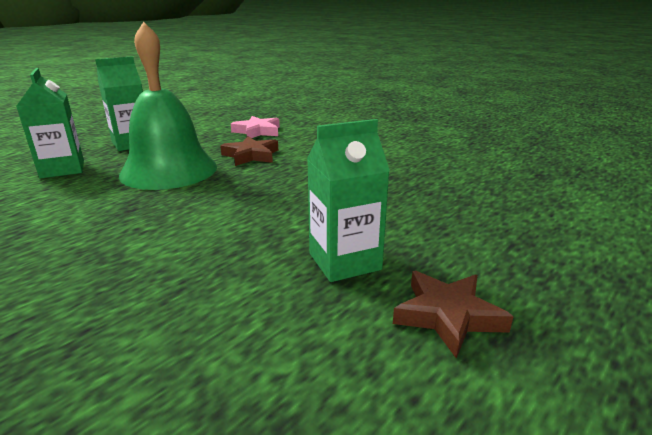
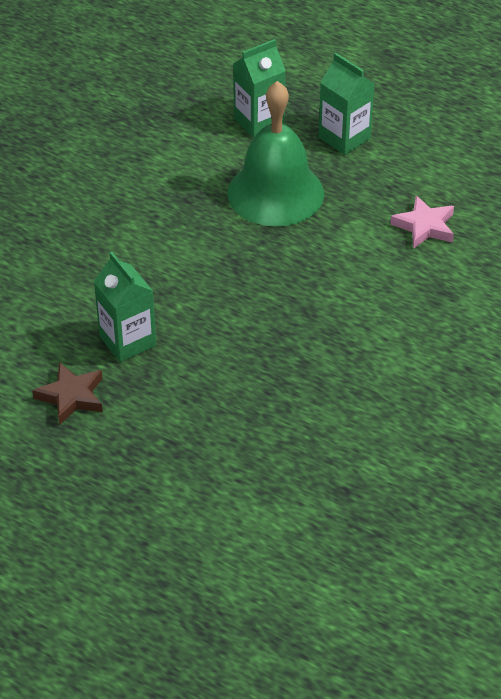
camera: 80 degrees right, 20 degrees up
(251, 155) = (335, 241): brown star -> none

